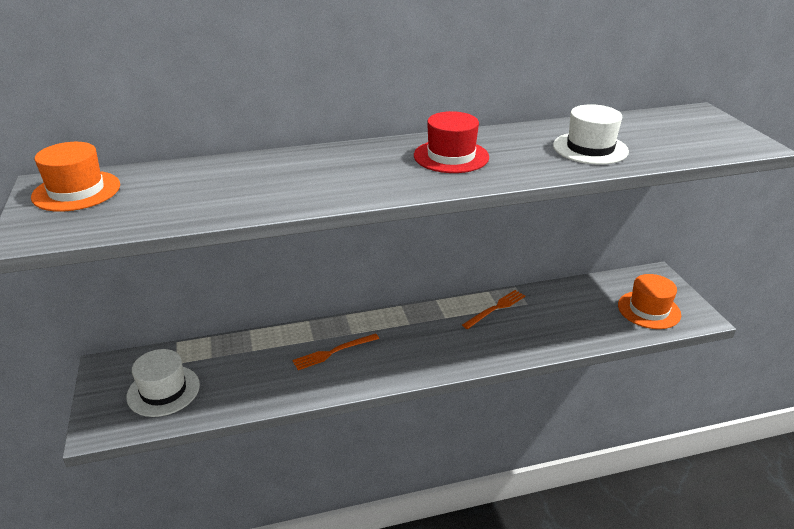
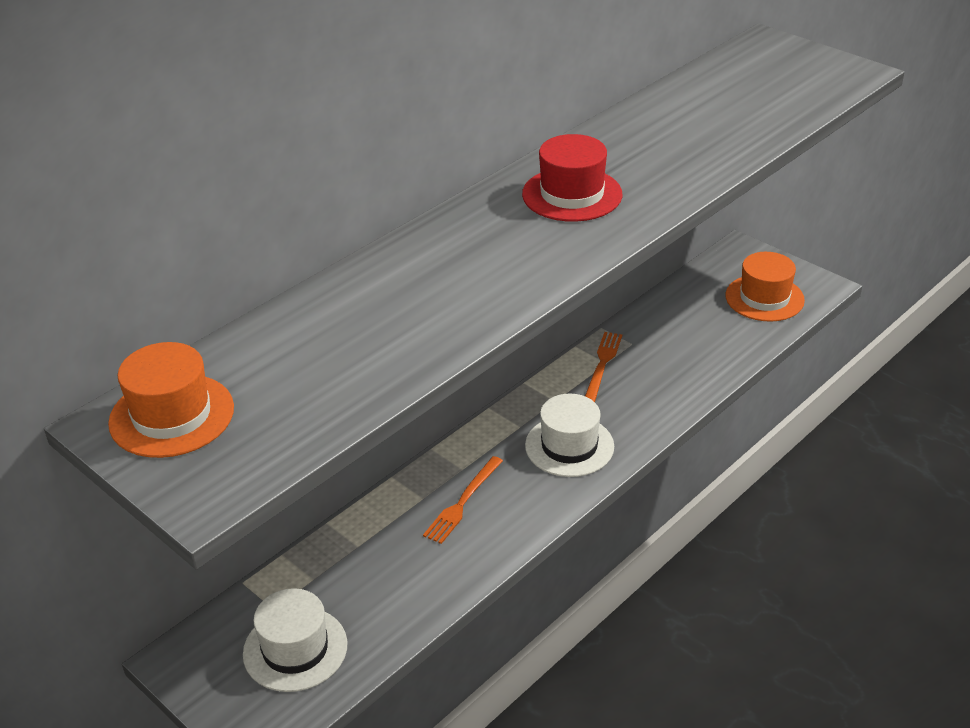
camera: 30 degrees left, 5 degrees up
(590, 148) = (705, 131): white hat -> white hat (569, 446)

